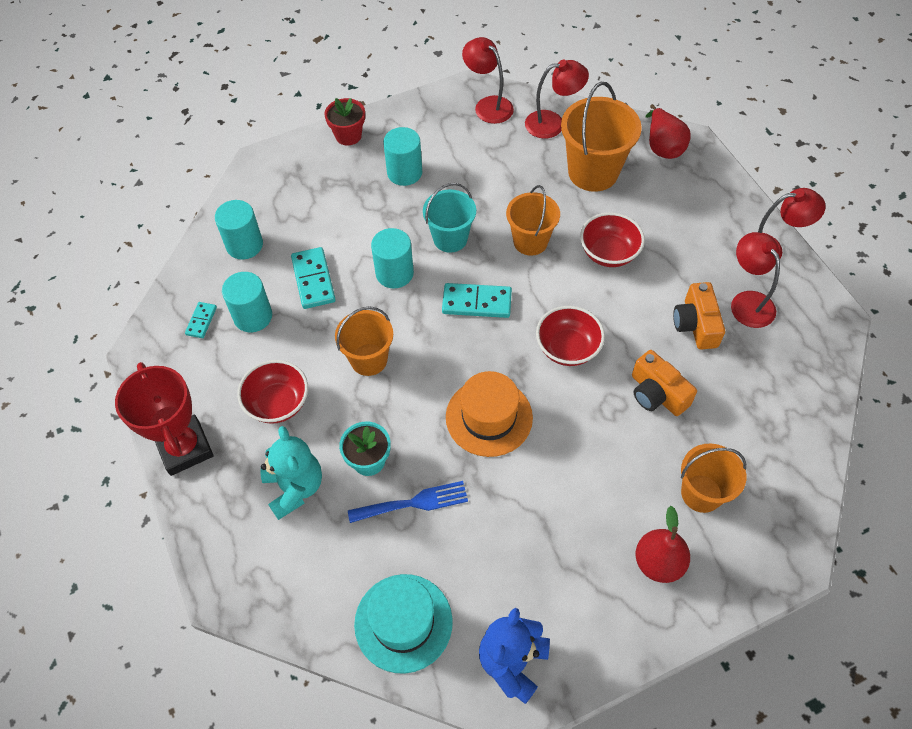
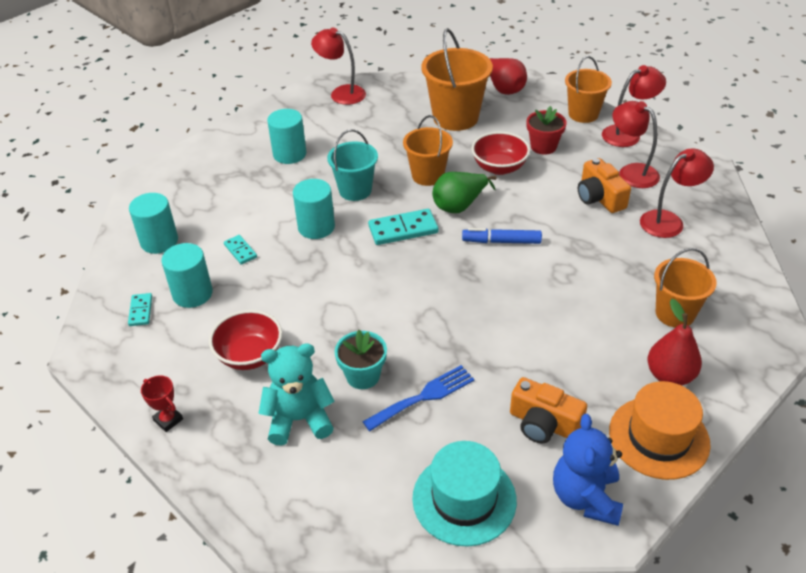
camera: 20 degrees left, 15 degrees down
(185, 448) = (168, 420): red trophy -> red trophy, size x0.44
(294, 488) = (299, 419): turquoise teddy bear -> turquoise teddy bear turned 60 degrees counterclockwise
(313, 280) = (240, 251): turquoise domino -> turquoise domino, size x0.57
(348, 135) = (224, 140): red flower pot -> red flower pot (543, 146)
(369, 359) = (324, 297): orange bucket -> orange bucket (583, 114)
(489, 417) = (459, 310): orange hat -> orange hat (658, 437)
(546, 290) = (460, 205): none -> green pear
(553, 123) = (404, 93): red lamp -> red lamp (669, 221)
(567, 348) = (501, 241): red bowl -> blue marker
(657, 394) = (595, 253): orange camera -> orange camera (543, 424)

